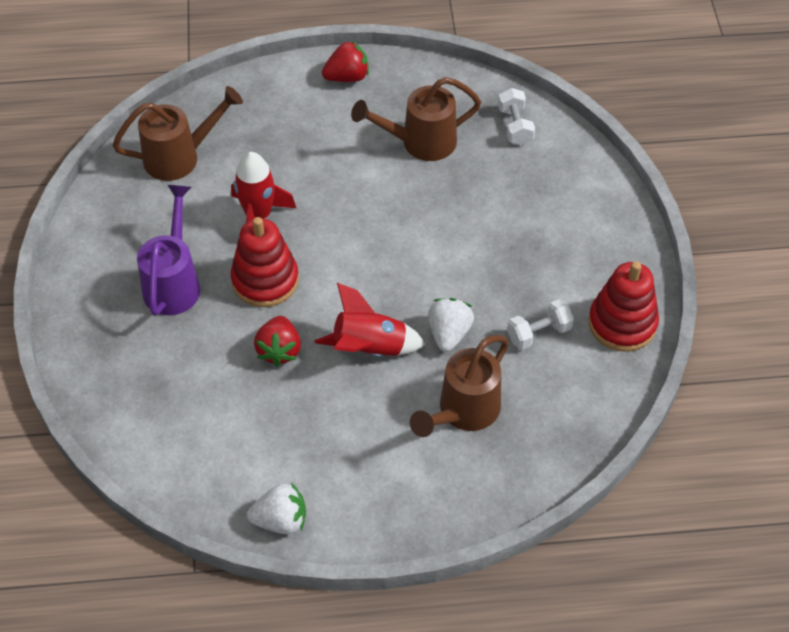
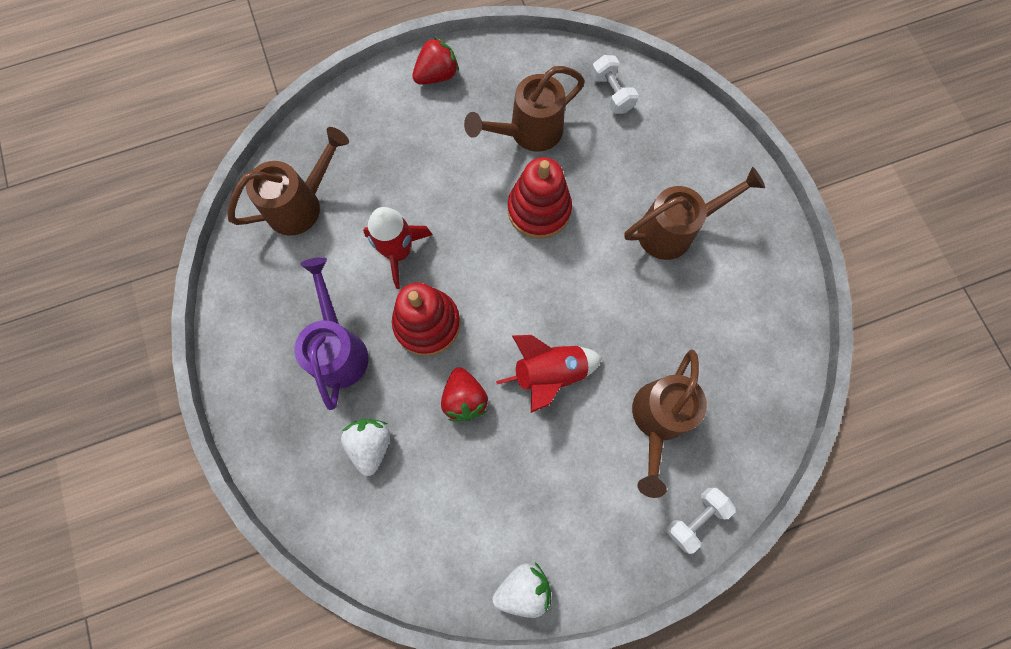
camera: 15 degrees left, 20 degrees up
(449, 333) = (618, 338): white strawberry -> white strawberry (371, 445)
(537, 255) = (674, 230): none -> brown watering can
(539, 333) = (701, 316): white dumbbell -> white dumbbell (695, 518)
(622, 323) = (773, 285): red stacking toy -> red stacking toy (539, 210)

